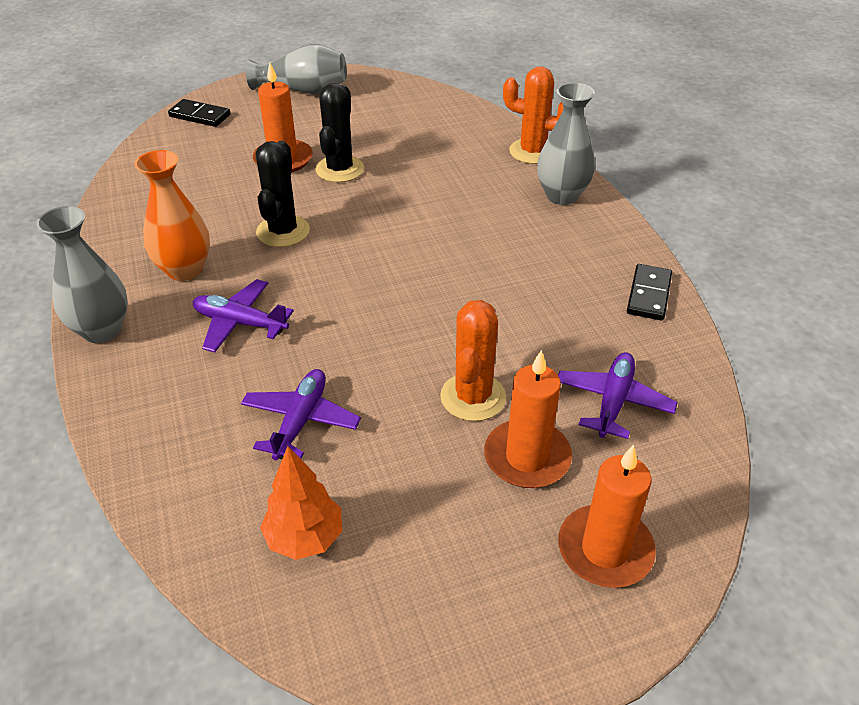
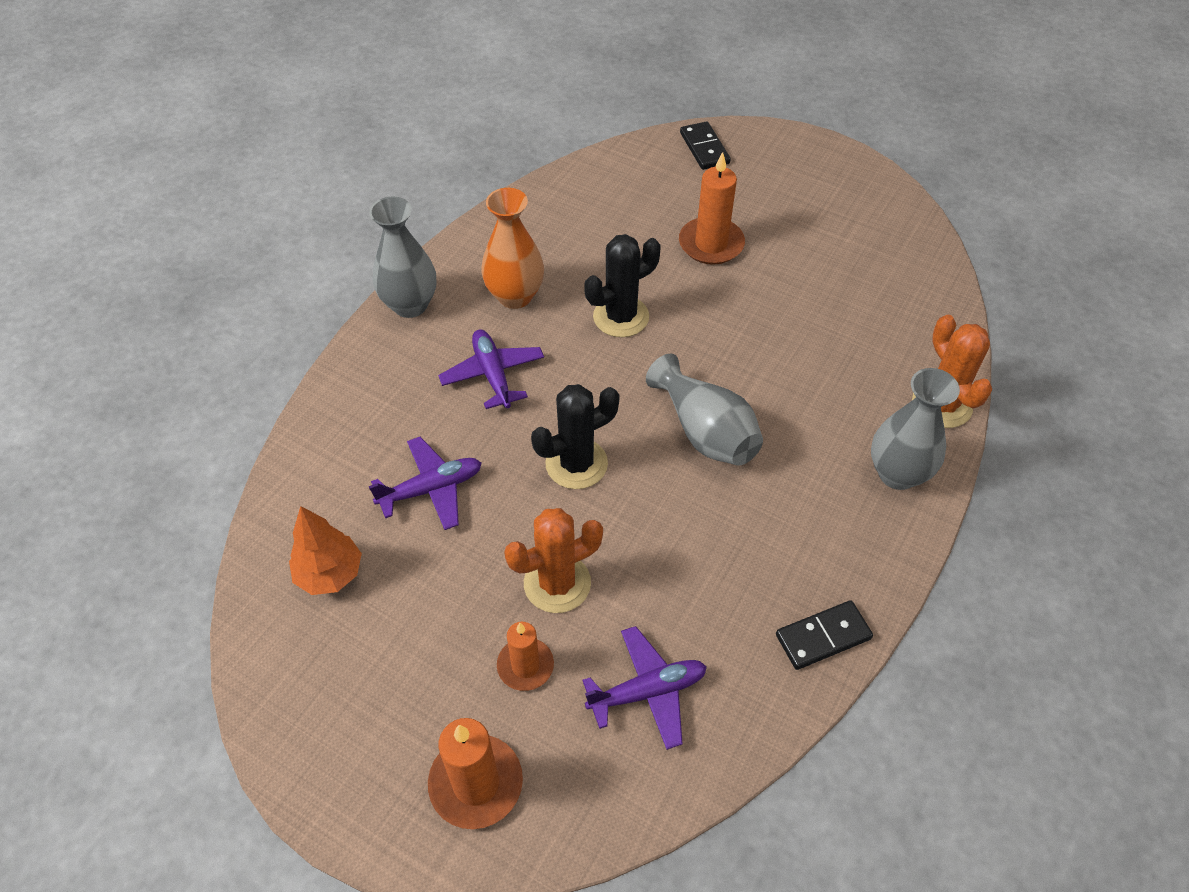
camera: 50 degrees right, 10 degrees up
(304, 90) = (824, 179): grey vase -> grey vase (705, 431)
(340, 169) = (742, 289): black cactus -> black cactus (576, 464)
(527, 457) = (525, 666): orange candle -> orange candle, size x0.65

